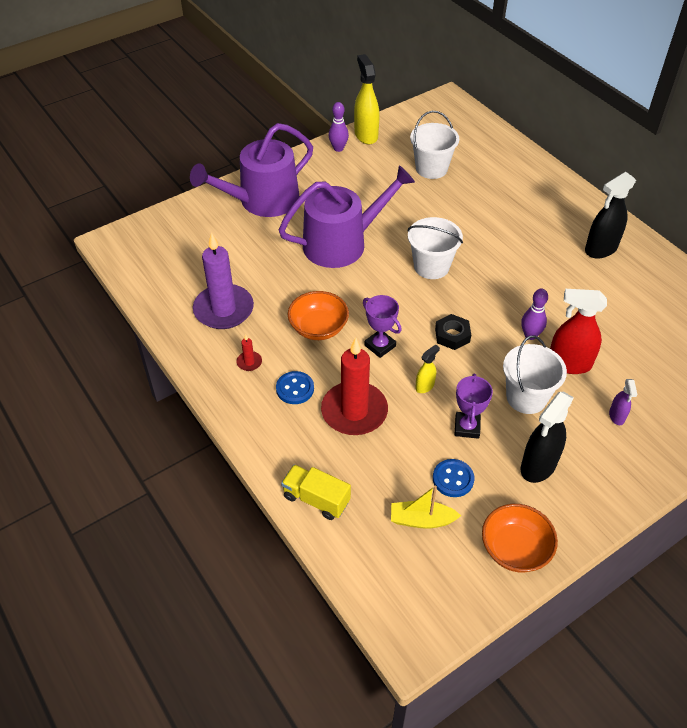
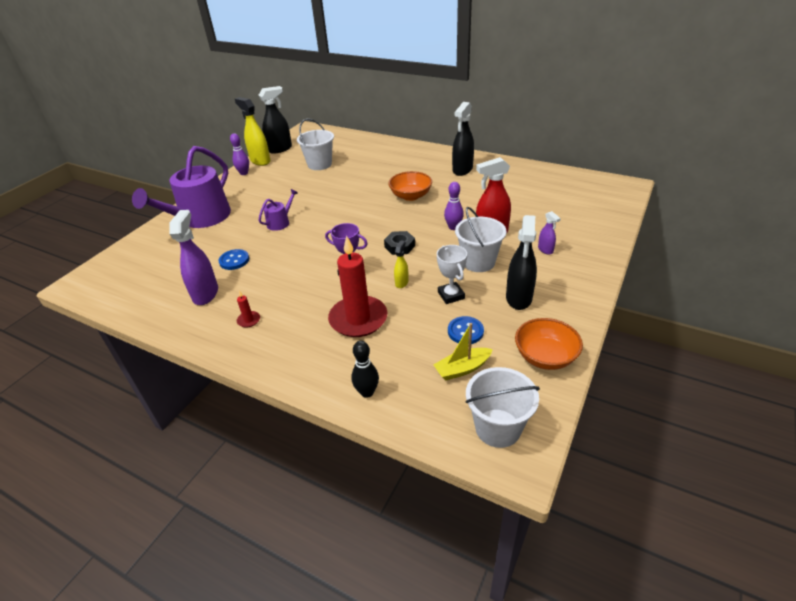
camera: 25 degrees left, 10 degrees down
(223, 309) = (205, 294): purple candle -> purple spray bottle
(295, 389) = (299, 323): blue button -> blue button (234, 260)
(316, 499) = (367, 392): yellow truck -> black bowling pin
(318, 328) = (294, 277): orange bowl -> orange bowl (410, 196)
(342, 243) = (280, 222): purple watering can -> purple watering can, size x0.45
(398, 123) = (280, 149): none -> black spray bottle
(431, 266) = (356, 214): white bucket -> white bucket (498, 428)
(467, 427) = (451, 295): purple trophy -> white trophy

